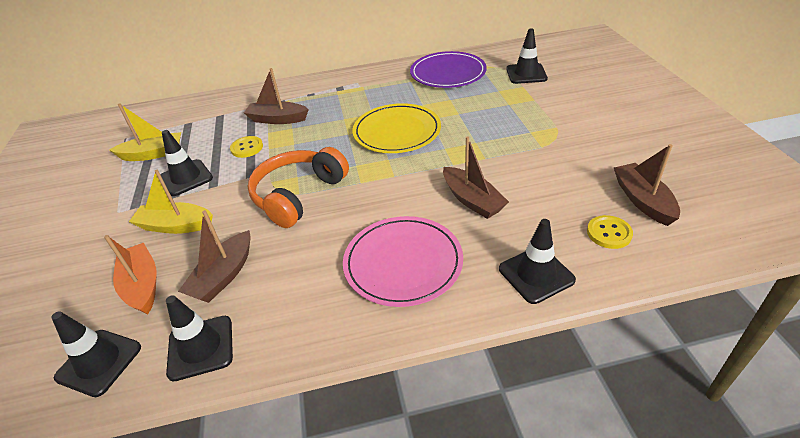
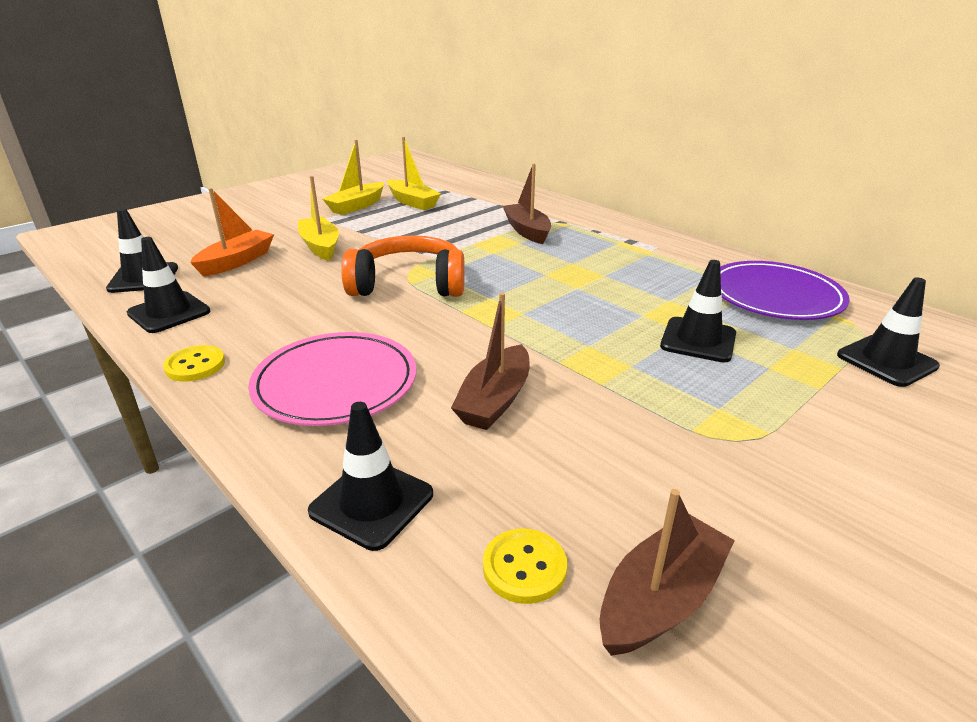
camera: 55 degrees right, 10 degrees down
(117, 186) = (357, 206): none -> yellow boat
(186, 178) = (390, 226): black traffic cone -> black traffic cone (698, 340)
(223, 276) = (264, 290): brown boat -> none
(247, 148) = (462, 234): yellow button -> yellow button (195, 365)
(397, 132) = (586, 302): yellow plate -> none

